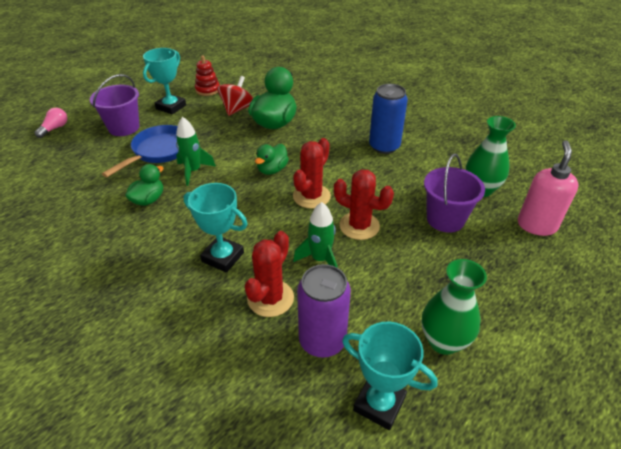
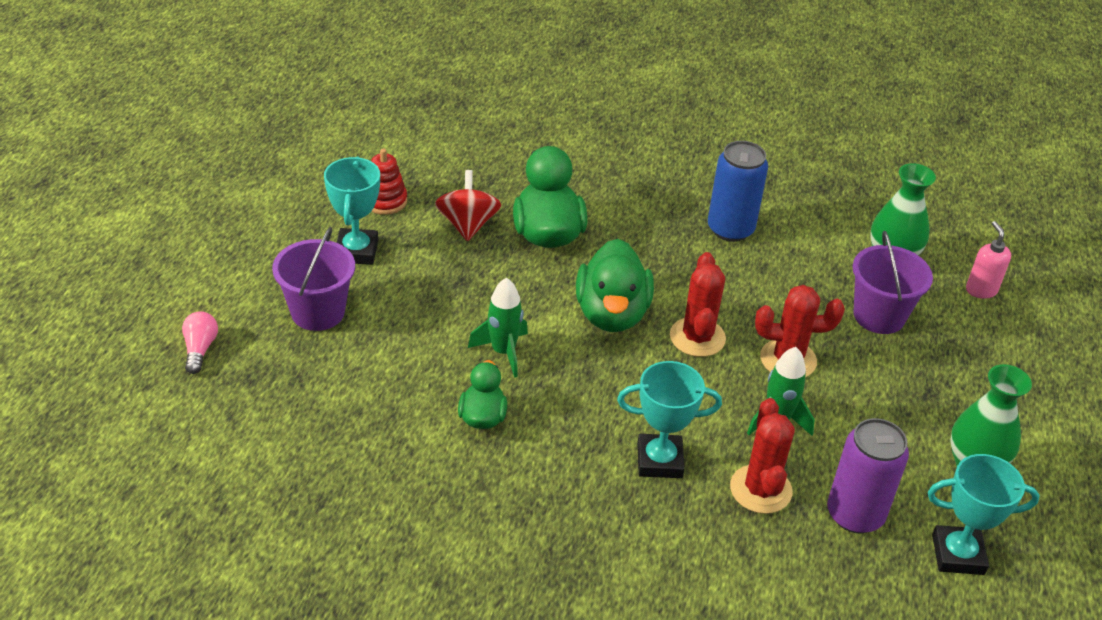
camera: 30 degrees left, 0 degrees up
(159, 151) = (418, 336): blue pan -> none
(272, 170) = (612, 314): green duck -> green duck, size x1.74
(536, 225) = (981, 290): pink soap dispenser -> pink soap dispenser, size x0.65

